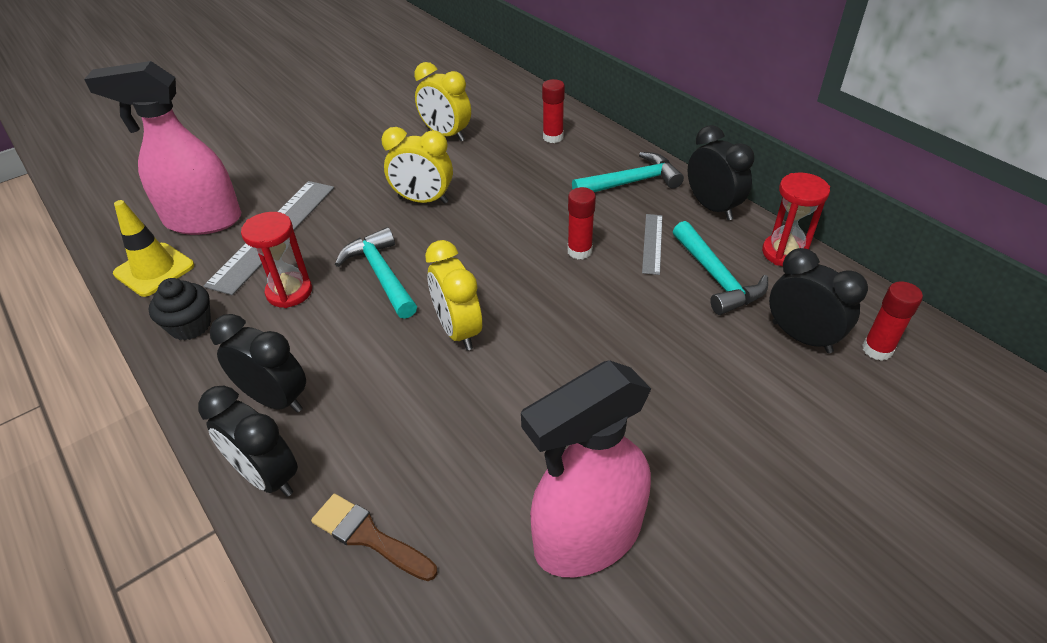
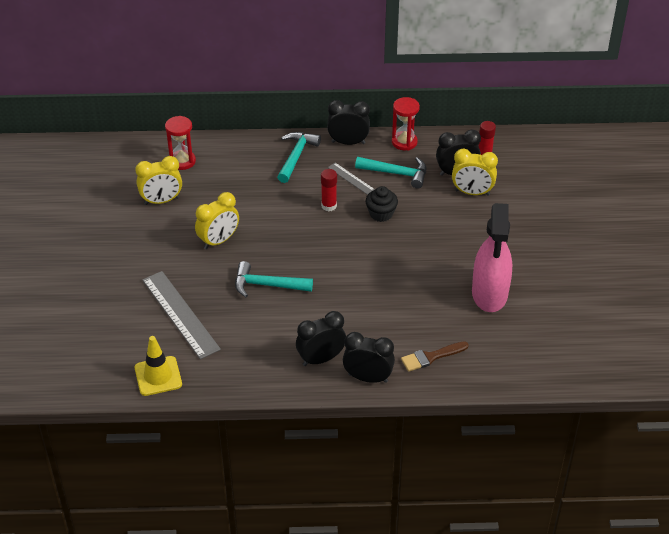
camera: 55 degrees left, 0 degrees up
(190, 326) = (229, 374): black cupcake -> black cupcake (381, 214)
(202, 220) = (129, 340): pink spray bottle -> none
(267, 476) = (368, 378): black clock -> black clock turned 150 degrees counterclockwise
(289, 292) = (242, 326): red hourglass -> red hourglass (182, 161)
(458, 330) = (340, 276): yellow clock -> yellow clock (472, 192)
(553, 137) = (219, 161): red glue stick -> none

